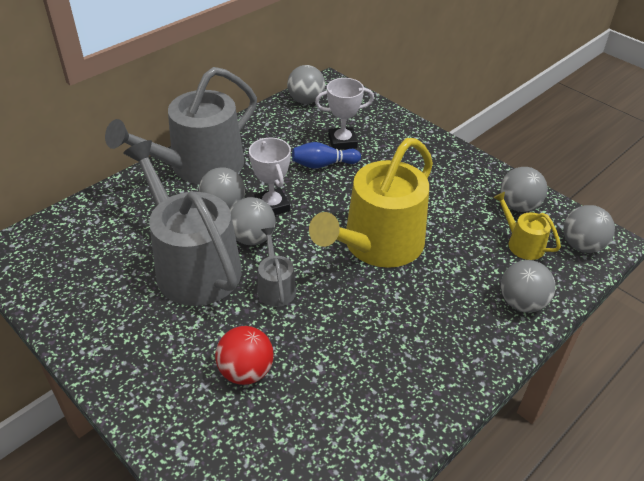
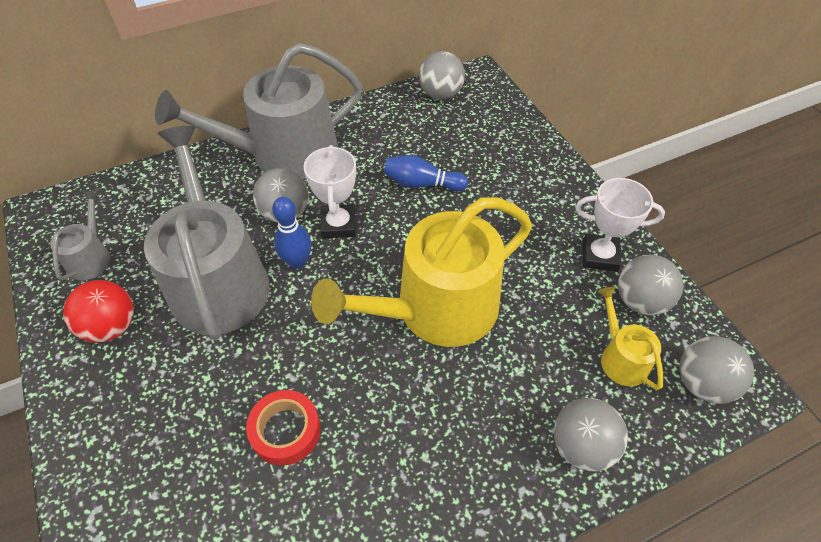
camera: 20 degrees right, 10 degrees up
(246, 371) = (209, 437): red ball -> red ball (111, 326)
(252, 238) = (297, 262): grey ball -> blue bowling pin
(275, 287) = (293, 334): grey watering can -> grey watering can (91, 257)
(305, 351) = (285, 430): none -> red tape
(342, 142) = (458, 158): white trophy -> white trophy (600, 256)

